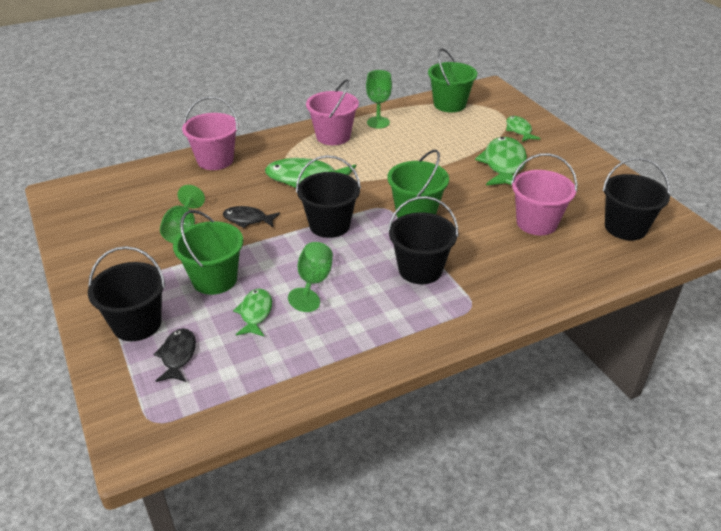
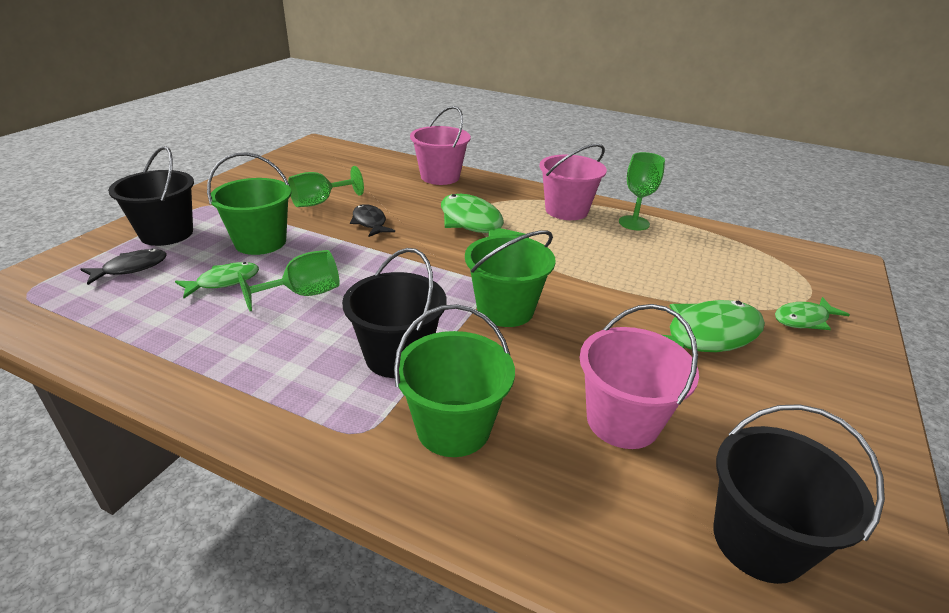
camera: 50 degrees right, 5 degrees down
(329, 225) = (413, 265): black bucket -> none
(449, 104) = (752, 250): green bucket -> green bucket (453, 428)
(519, 130) = (804, 319): green fish -> green fish turned 150 degrees counterclockwise

